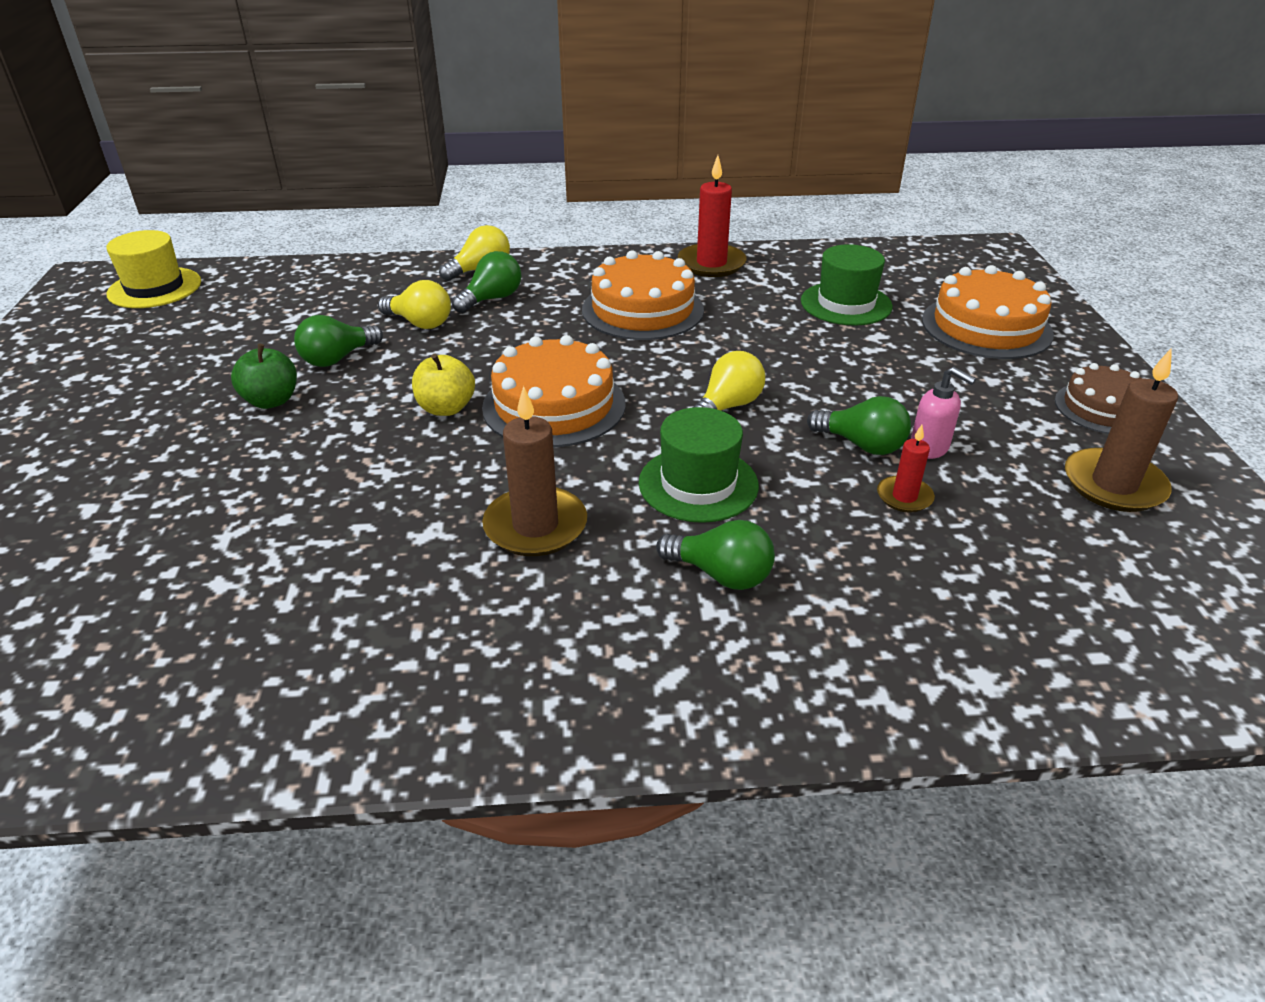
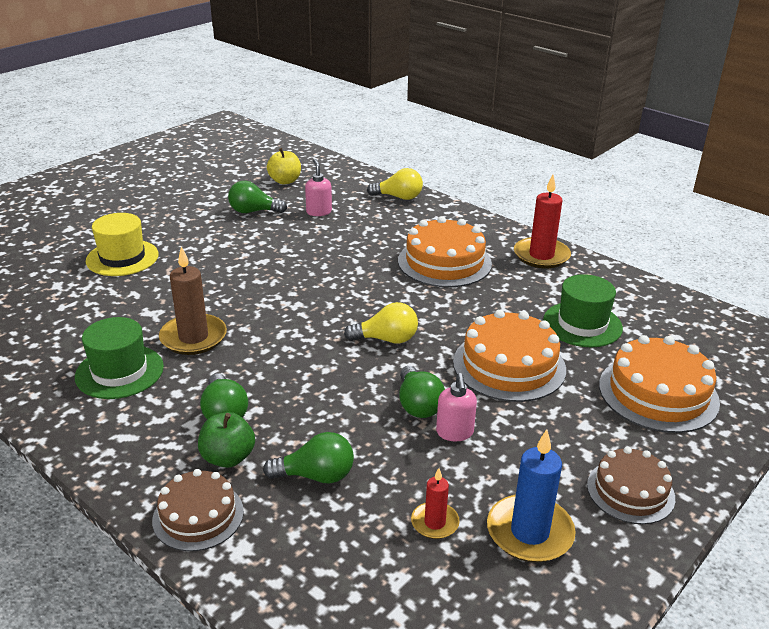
camera: 45 degrees right, 5 degrees down
(154, 288) = (240, 139): yellow hat -> yellow hat (122, 258)
(271, 401) = (196, 218): green apple -> green apple (228, 458)
(420, 323) = (319, 212): yellow light bulb -> pink soap dispenser
(446, 408) = (255, 261): yellow apple -> yellow apple (285, 181)
(492, 299) = (375, 216): green light bulb -> green light bulb (316, 476)
(554, 405) = (303, 287): orange cake -> orange cake (509, 365)
(698, 484) = (295, 367): green hat -> green hat (119, 372)
(893, 686) = (198, 515): none -> brown cake
(904, 497) = (384, 445): red candle -> red candle (435, 523)
(1113, 484) = (529, 532): brown candle -> blue candle

